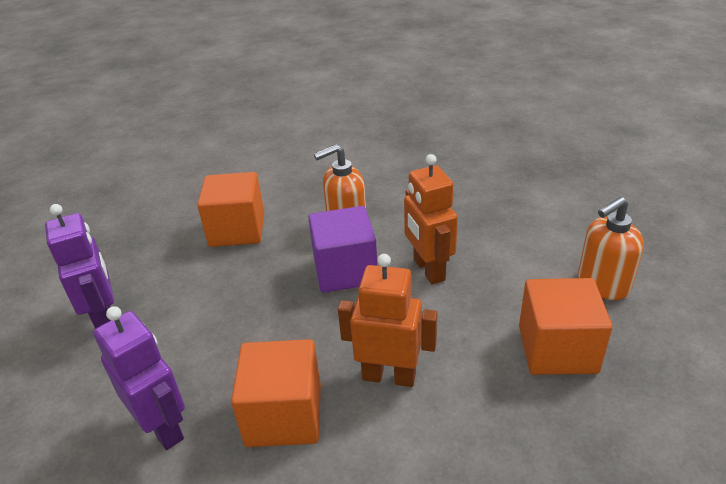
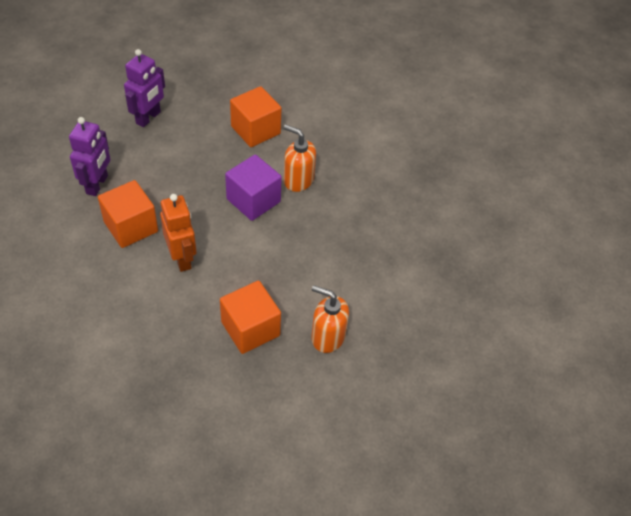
camera: 50 degrees right, 15 degrees up
(428, 270) = (281, 241): orange robot -> none

